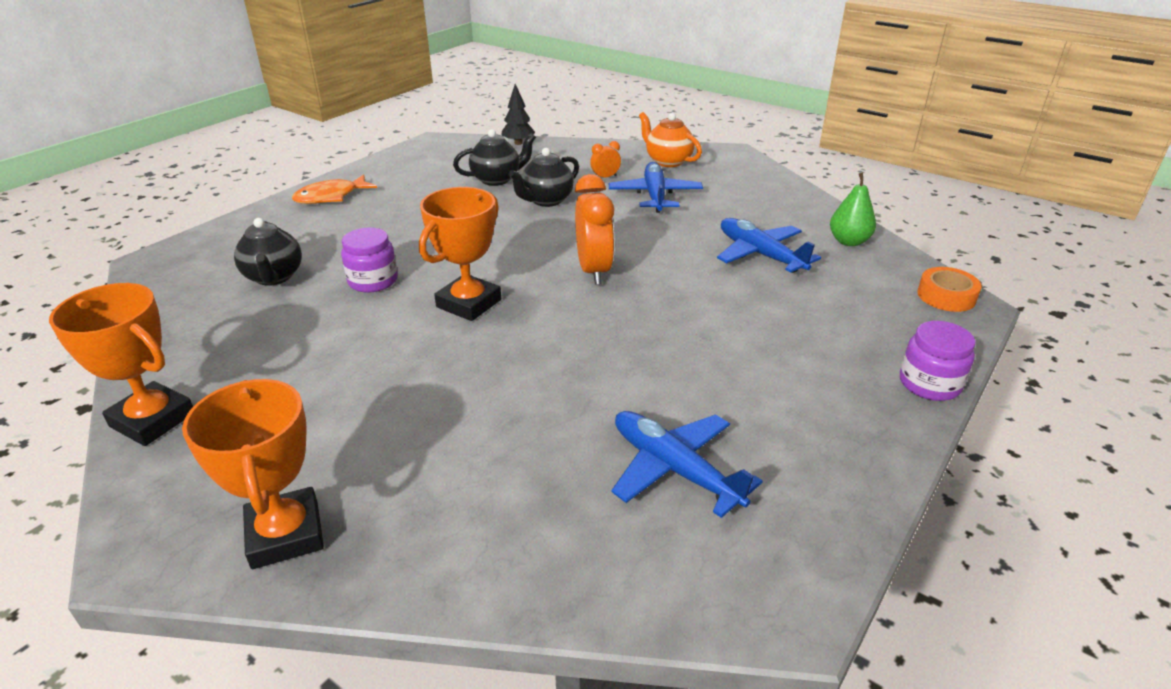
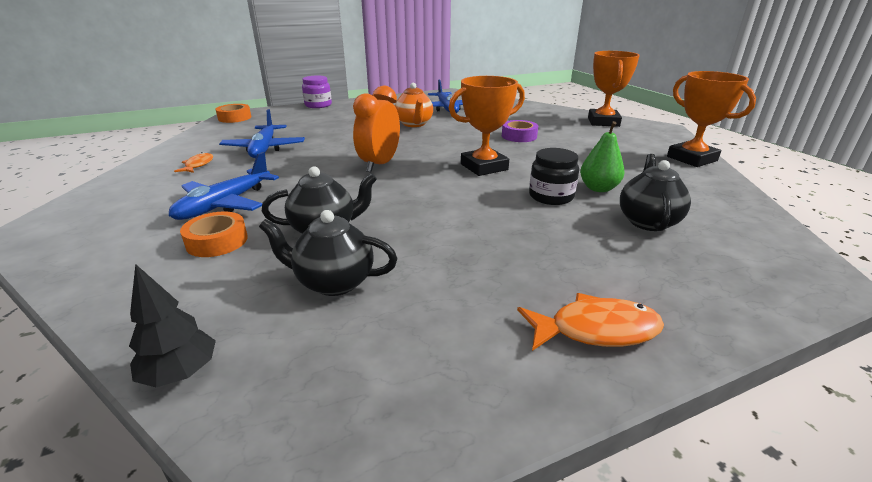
camera: 150 degrees left, 5 degrees down
(373, 281) = (551, 196): purple jar -> black jar
(455, 397) = (519, 136): none -> purple tape
(605, 177) = (217, 241): orange clock -> orange tape
(668, 161) = (111, 242): orange teapot -> orange teapot (414, 124)
(768, 217) = (198, 165): none -> orange fish
(848, 241) = (201, 142): green pear -> green pear (598, 188)

